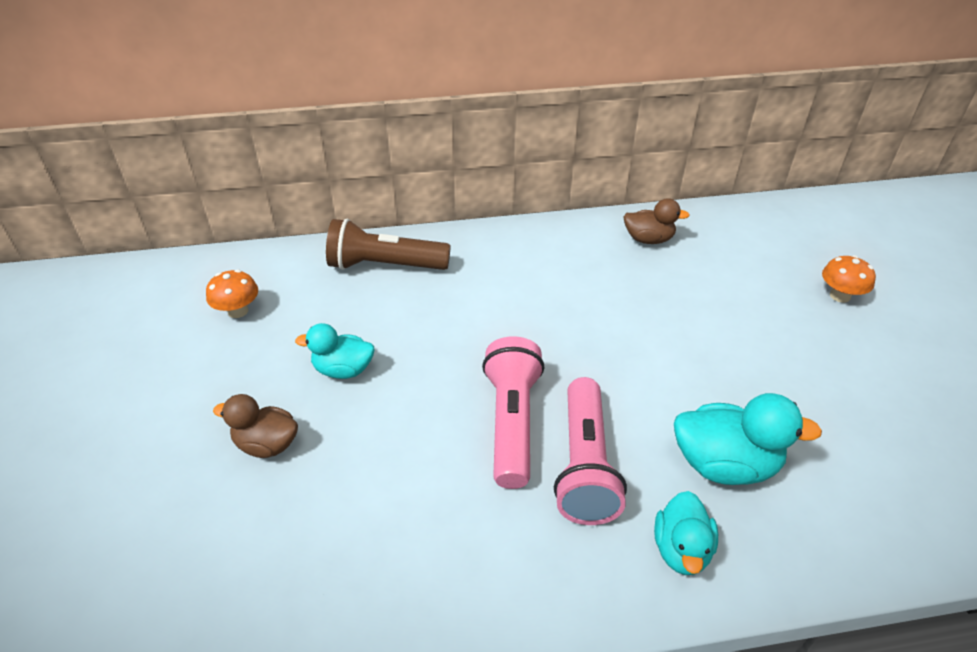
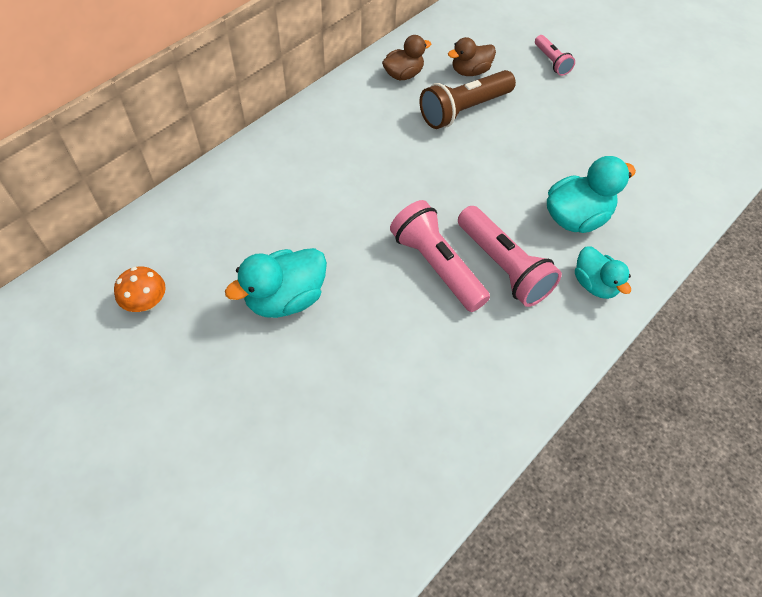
camera: 40 degrees left, 15 degrees up
(267, 444) = (288, 386): brown duck -> brown duck (470, 71)
(343, 370) = (285, 298): turquoise duck -> turquoise duck, size x1.53
(385, 266) = (229, 197): brown flashlight -> brown flashlight (464, 110)
(840, 296) = (551, 62): orange mushroom -> pink flashlight

